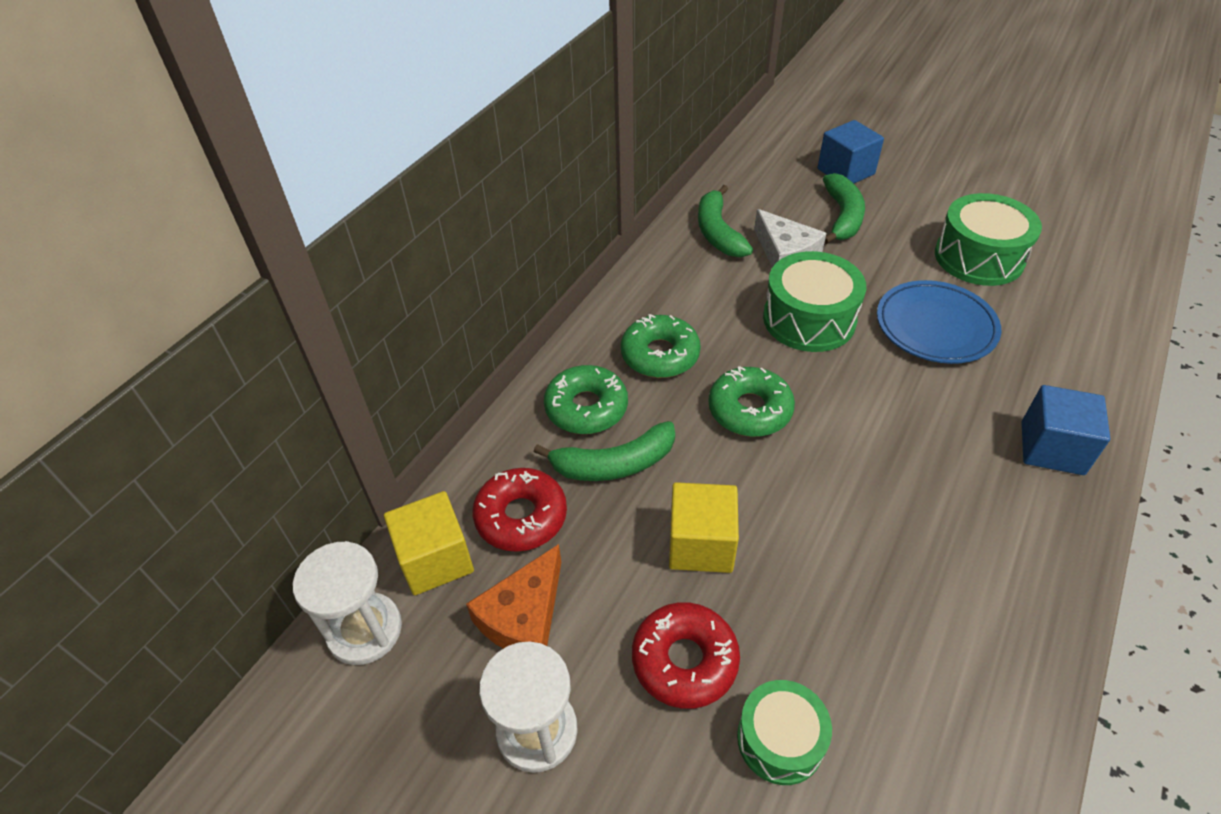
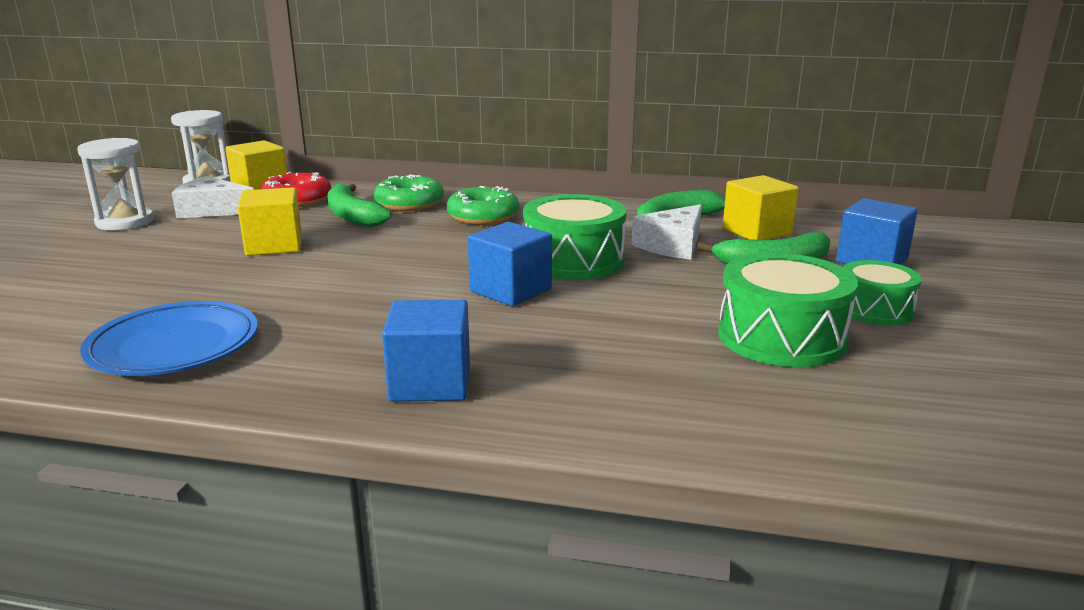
camera: 70 degrees right, 25 degrees down
(524, 616) = (213, 210): orange cheese -> white cheese
(684, 660) = (167, 250): red donut -> none
(749, 410) = (430, 248): green donut -> none
(765, 200) = (757, 231): none -> yellow cube
(780, 740) = (90, 280): green drum -> green drum (874, 309)
(873, 372) = (510, 290): none -> blue cube
(935, 327) = (610, 316): blue plate -> blue plate (174, 346)

